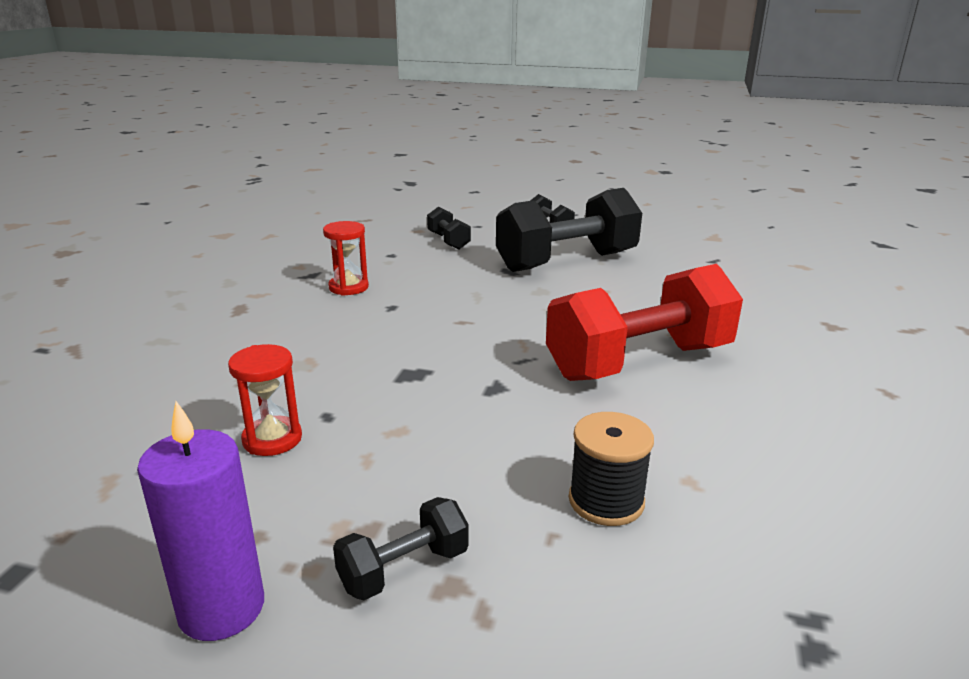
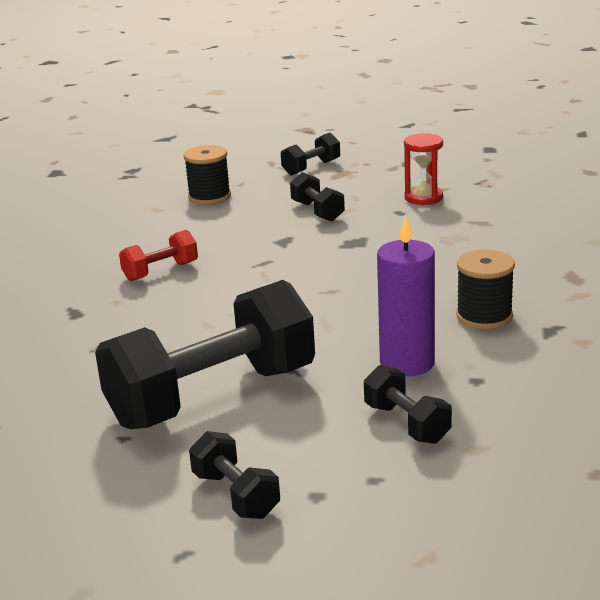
camera: 175 degrees right, 0 degrees up
(221, 608) = (385, 152): purple candle -> purple candle (407, 363)
(348, 287) = (484, 316): red hourglass -> black spool
(437, 433) = (317, 211): none -> black dumbbell
(639, 362) = (160, 271): red dumbbell -> red dumbbell, size x0.45

